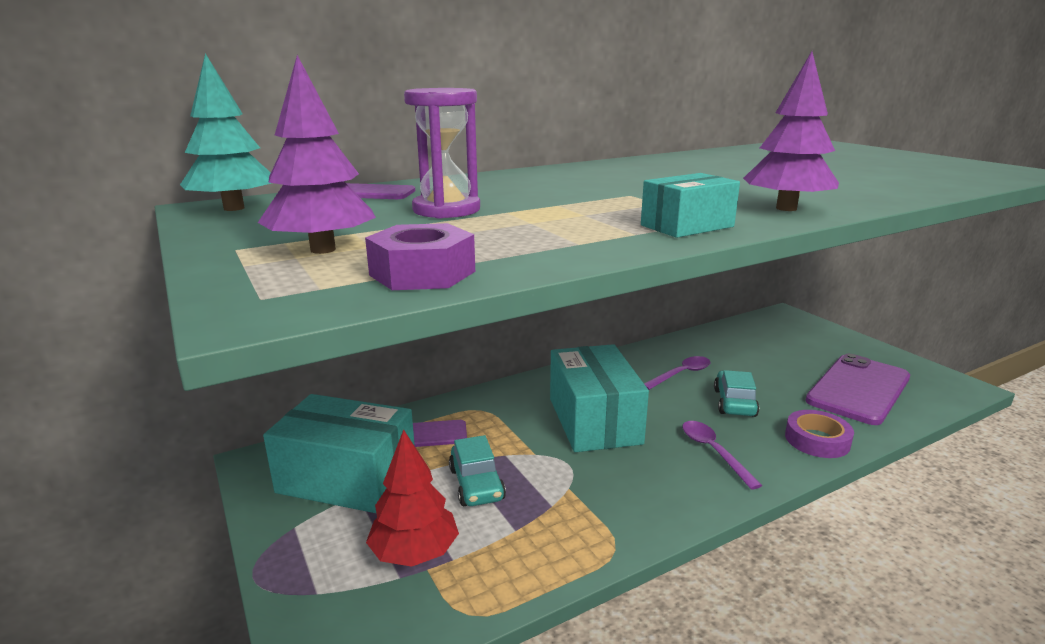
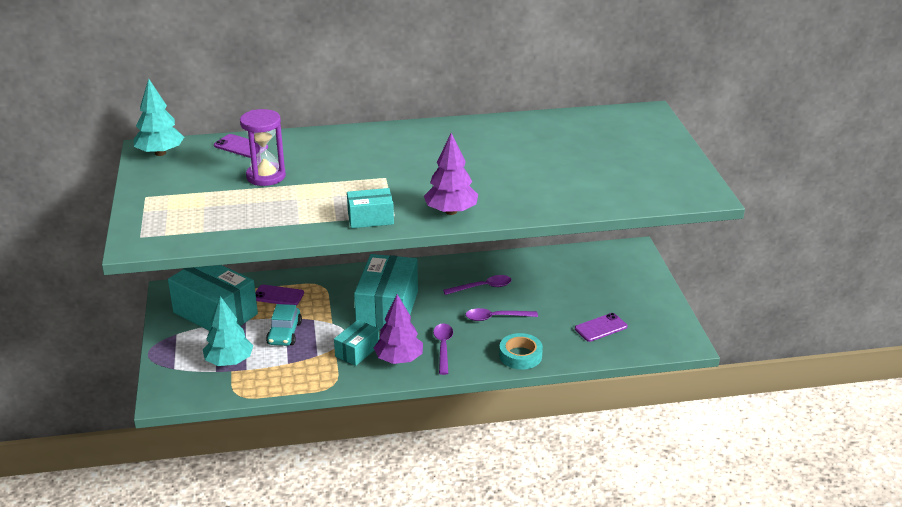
camera: 20 degrees right, 10 degrees up
(323, 250) = (181, 205): purple tree -> purple tree (399, 359)
(414, 553) = (229, 362): red tree -> turquoise tree
(422, 273) = (210, 233): purple nut -> none
(605, 485) = (357, 351): none -> turquoise box
(734, 402) = (496, 317): turquoise car -> purple spoon
(817, 440) = (520, 355): purple tape -> turquoise tape
(858, 389) = (600, 328): purple phone -> purple phone, size x0.50

